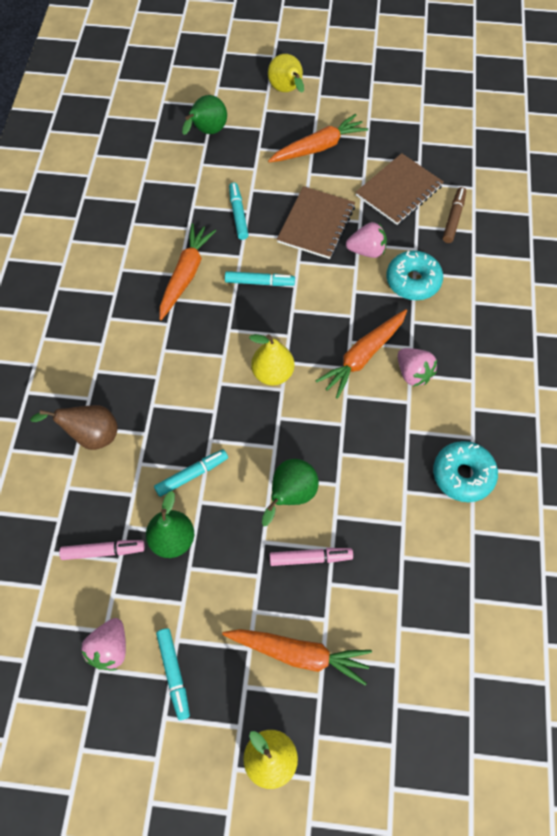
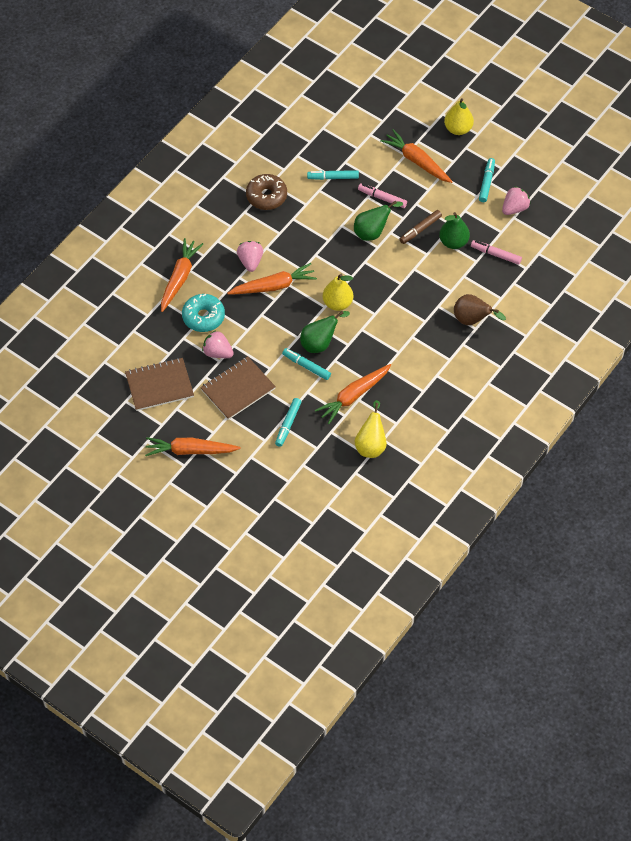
camera: 150 degrees left, 5 degrees down
(192, 475) = (423, 269): turquoise marker -> turquoise marker (333, 177)
(207, 132) = (266, 508): green pear -> green pear (320, 343)
(287, 91) = (177, 516): yellow pear -> yellow pear (371, 445)
(453, 218) = (139, 346): brown marker -> brown marker (420, 229)
(463, 475) = (266, 196): turquoise donut -> brown donut
(476, 312) = (179, 278): none -> orange carrot

